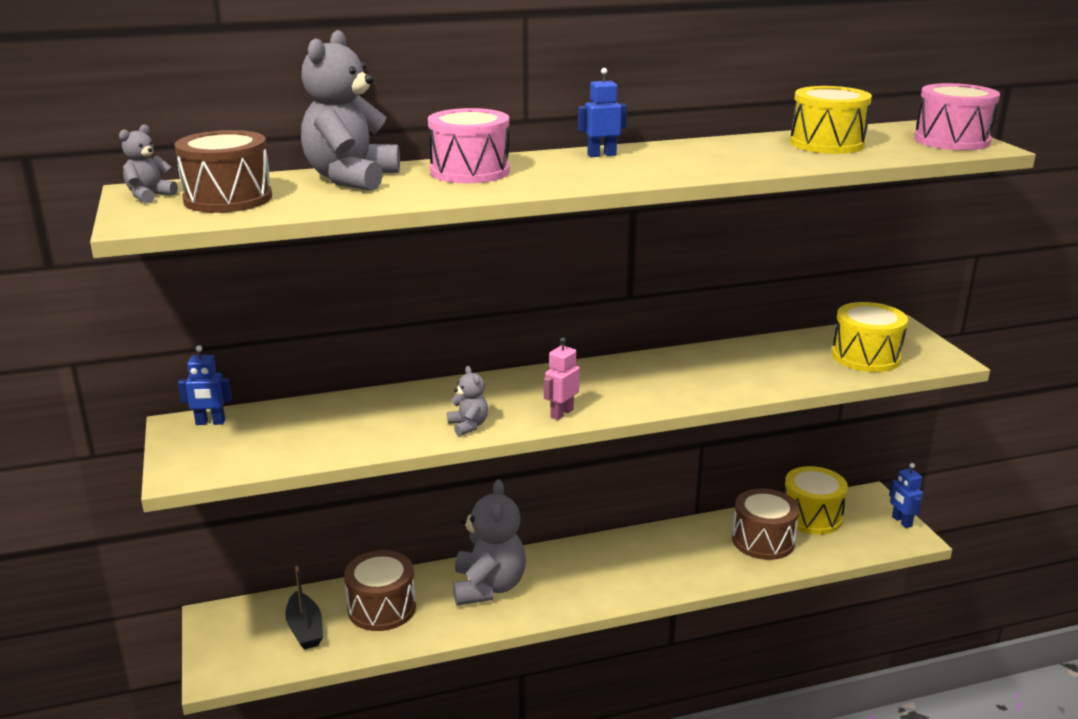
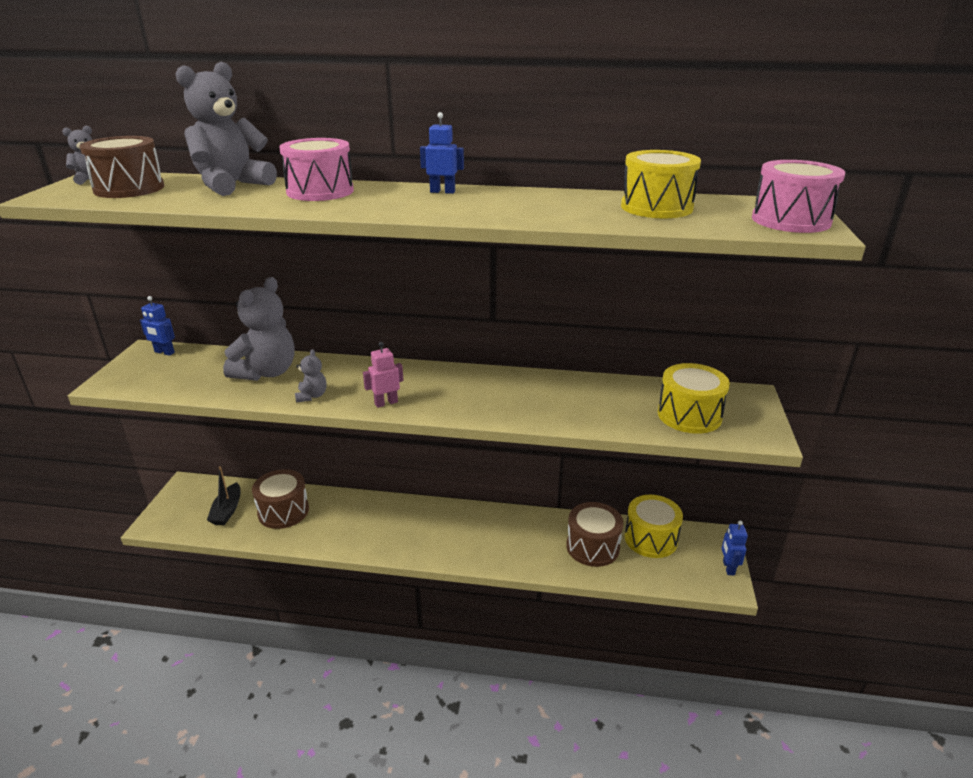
camera: 25 degrees right, 5 degrees up
(488, 587) = (362, 518): grey teddy bear -> grey teddy bear (266, 372)

